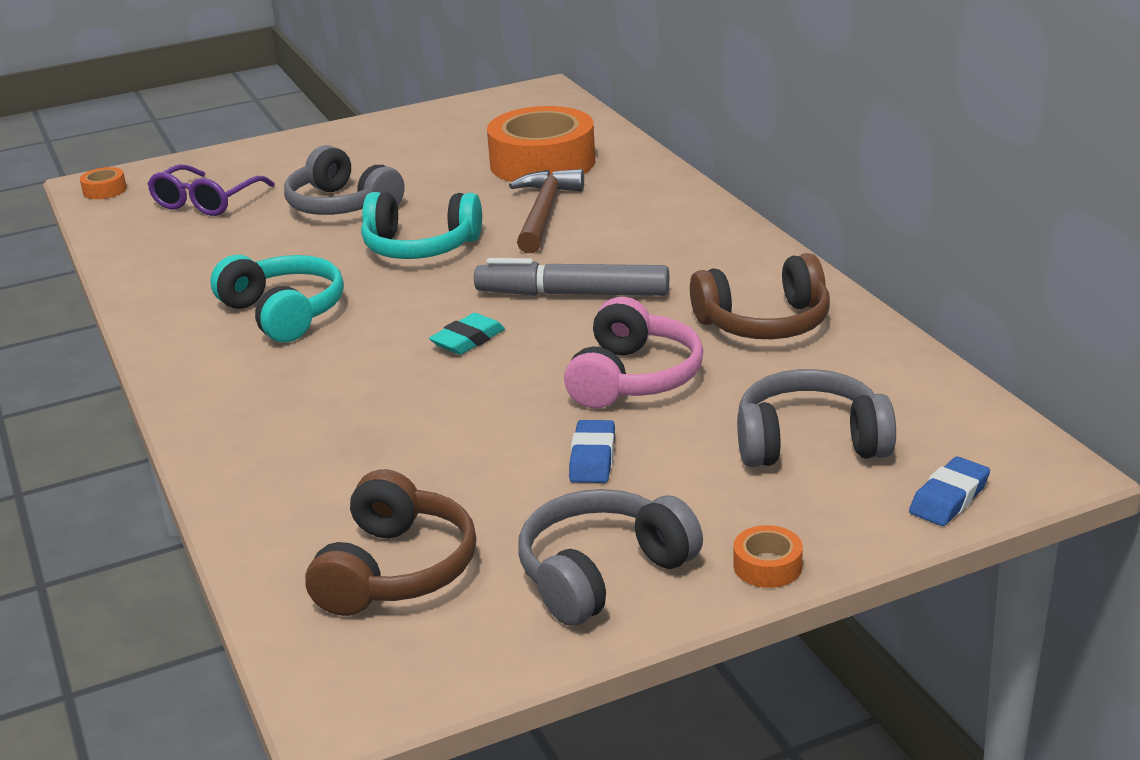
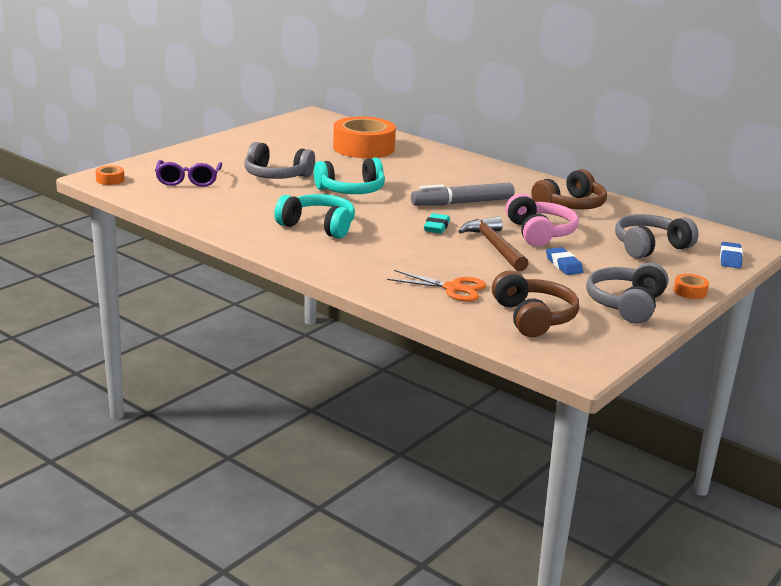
camera: 30 degrees left, 5 degrees down
(339, 477) = (453, 288): none -> orange scissors
(544, 213) = (397, 170): brown hammer -> brown hammer (494, 246)

